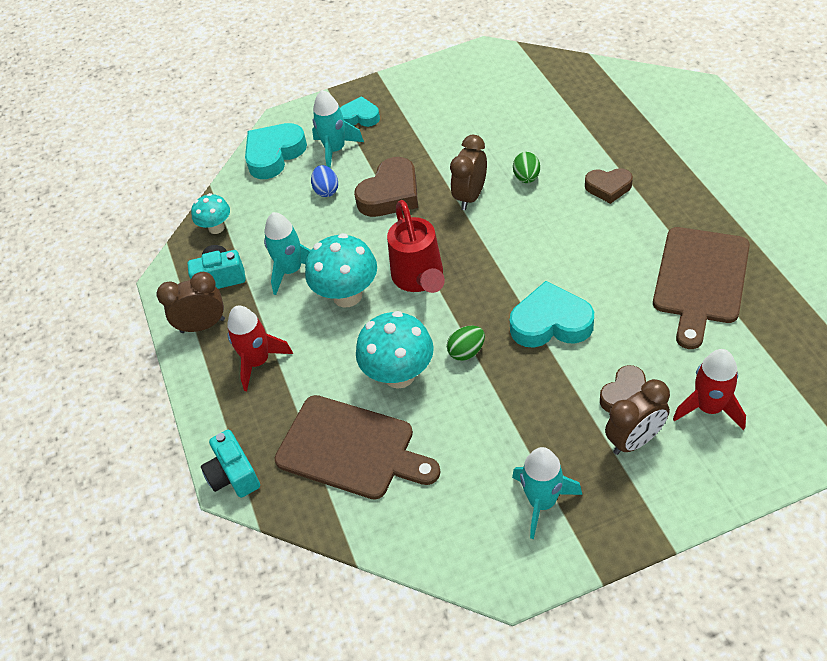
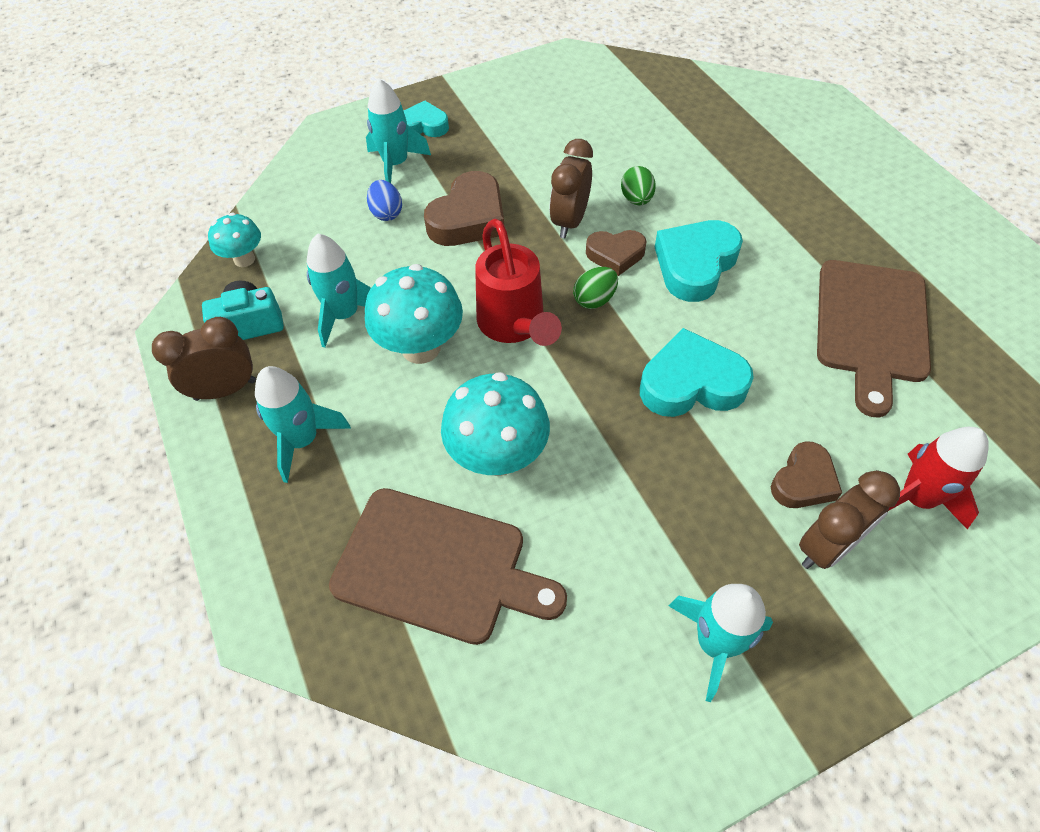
camera: 10 degrees left, 5 degrees up
(233, 475) = (270, 611): turquoise camera -> none
(258, 362) = (303, 440): red rocket -> turquoise rocket
(274, 155) = (318, 169): turquoise heart -> turquoise heart (695, 265)
(466, 352) = (585, 423): green egg -> green egg (594, 300)
(608, 187) = (738, 212): brown heart -> brown heart (615, 255)

